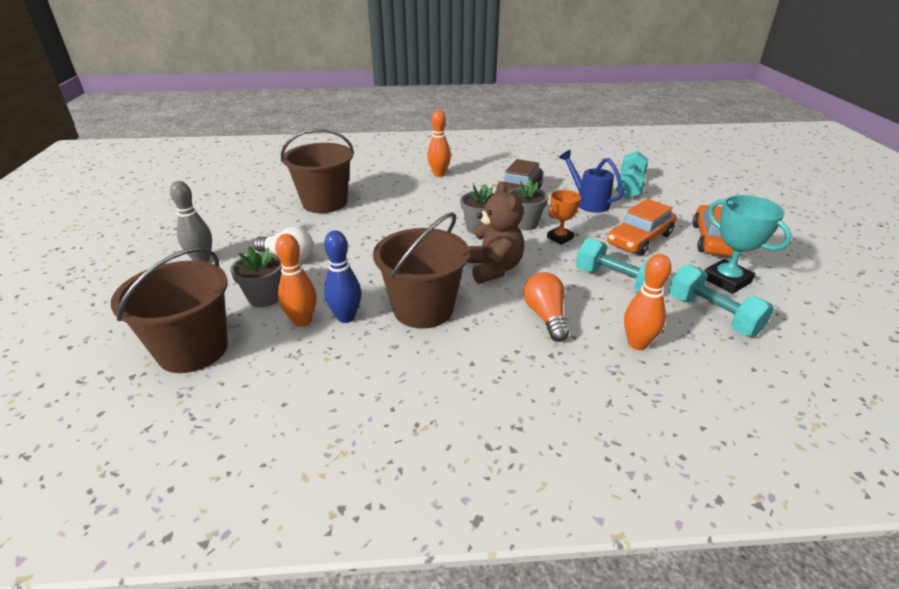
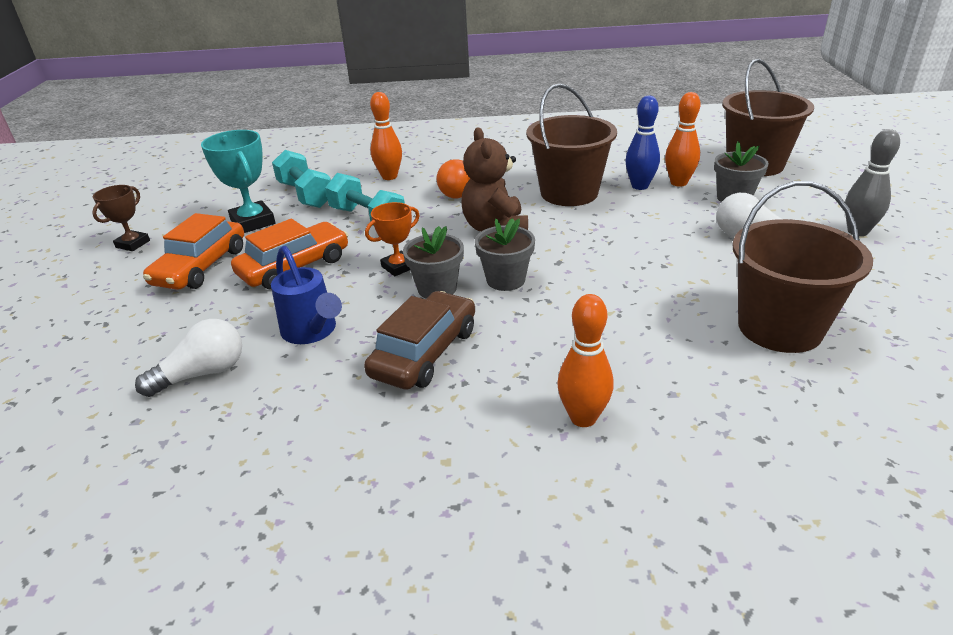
camera: 175 degrees left, 0 degrees up
(629, 187) = (203, 373): turquoise dumbbell -> white light bulb
(806, 260) = (133, 244): none -> brown trophy

